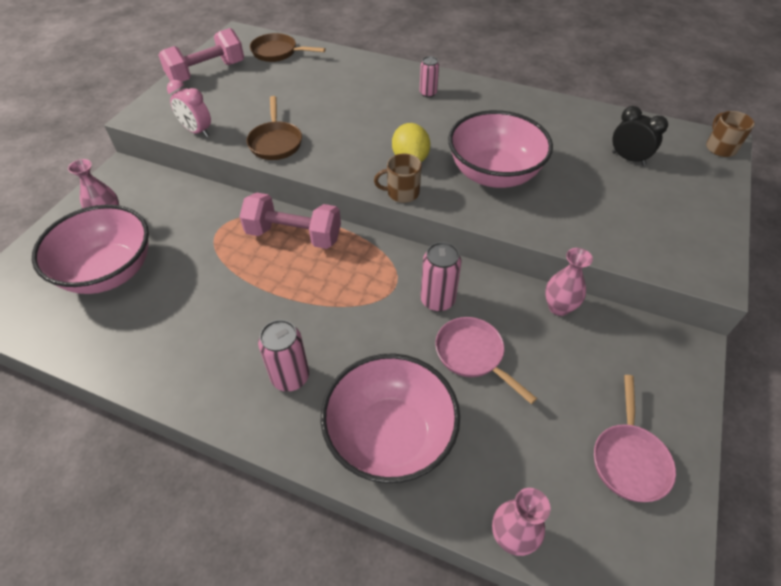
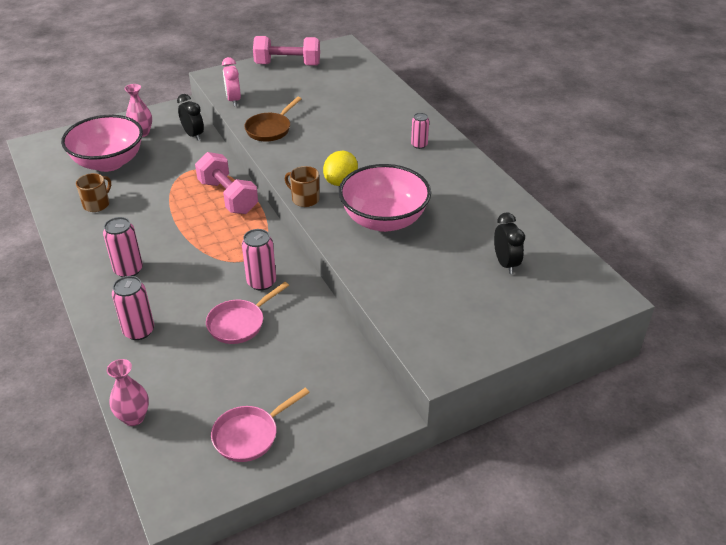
camera: 40 degrees right, 10 degrees down
(174, 192) = (193, 135): none -> black clock
(277, 52) = (352, 70): brown pan -> none
(390, 436) = (139, 331): pink bowl -> pink can
(472, 355) = (239, 323): pink pan -> pink pan turned 135 degrees counterclockwise
(559, 307) = (332, 334): pink vase -> none
(720, 148) = (603, 298): brown mug -> brown mug (97, 204)

